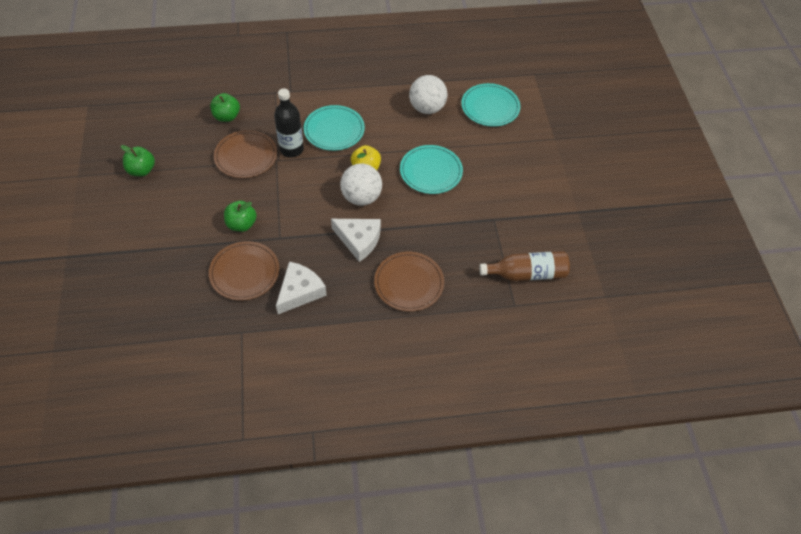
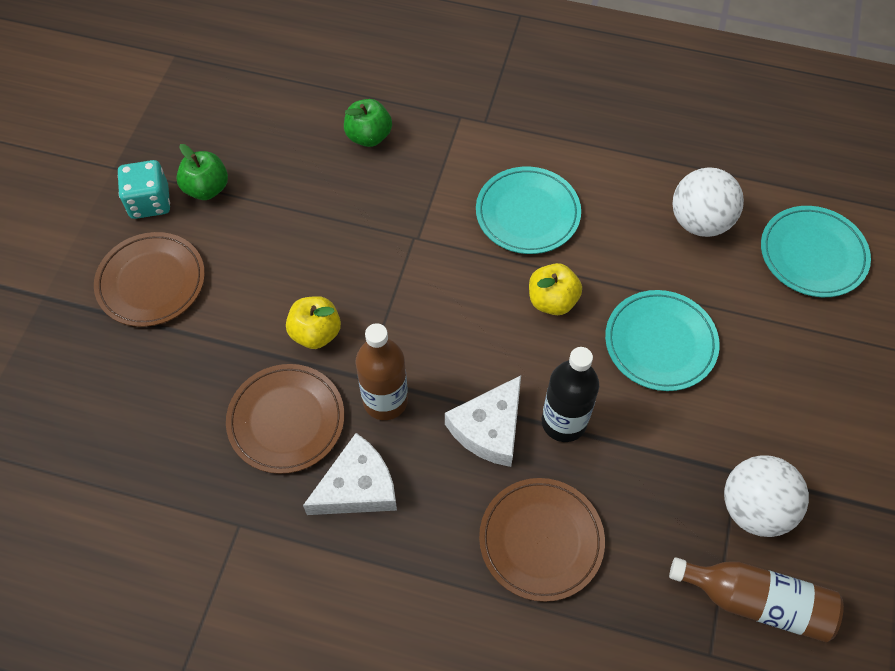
camera: 25 degrees right, 5 degrees up
(109, 187) = (150, 202): none -> turquoise dice
(241, 224) = (316, 333): green apple -> yellow apple
(246, 156) = (370, 215): brown plate -> brown plate (151, 282)
(291, 149) = (446, 226): black bottle -> black bottle (563, 422)
(296, 245) = (385, 401): none -> brown bottle
(359, 240) = (489, 428): white cheese -> white cheese turned 75 degrees clockwise
(361, 197) = (524, 351): white ball -> white ball (754, 508)

